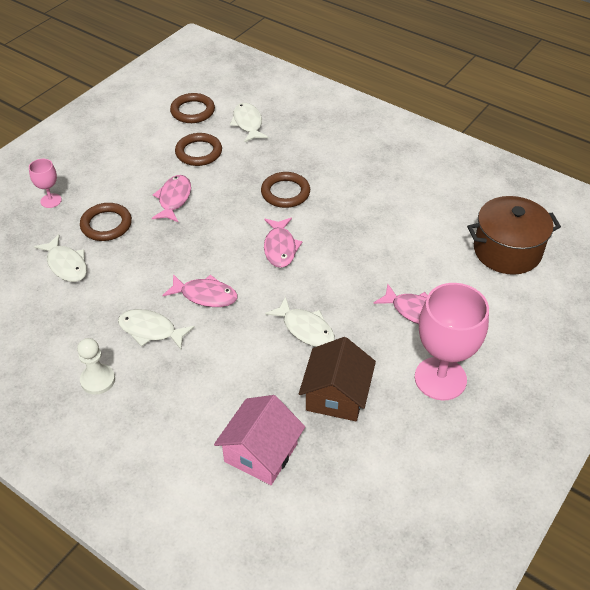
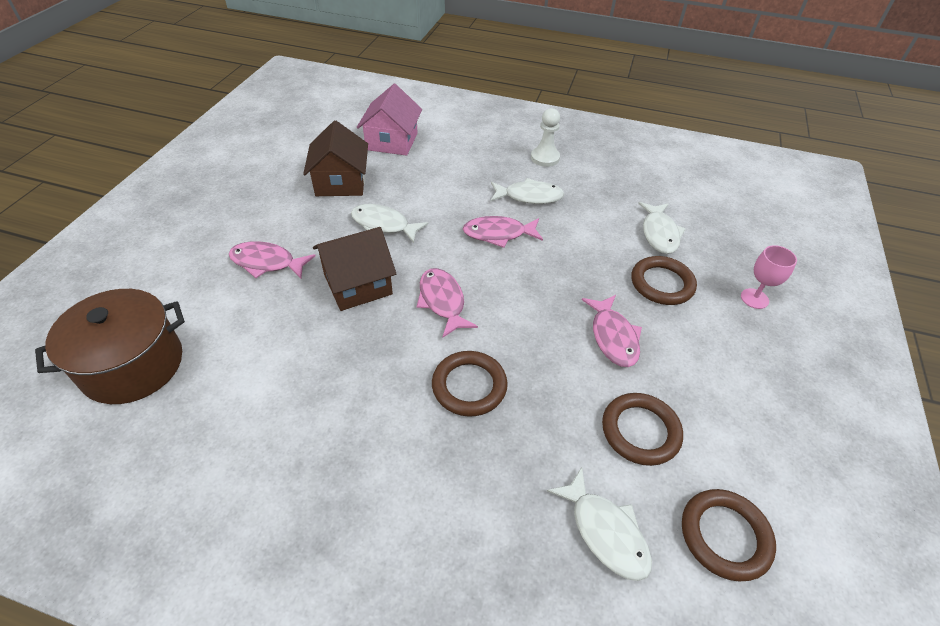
camera: 160 degrees right, 0 degrees up
(66, 264) = (659, 233): white fish -> white fish turned 120 degrees counterclockwise
(342, 275) = (358, 284): none -> brown house
(440, 378) = (243, 210): pink goblet -> none

